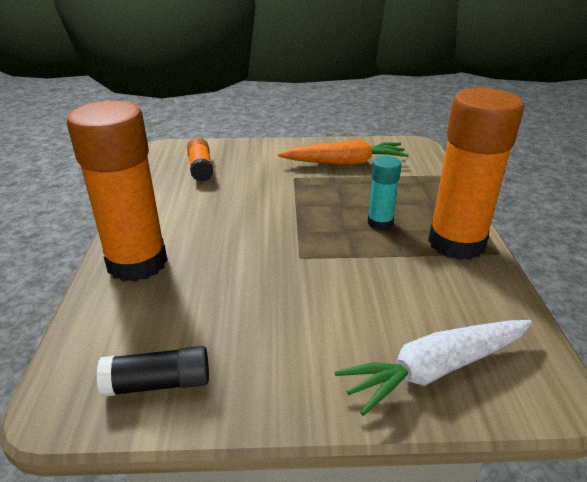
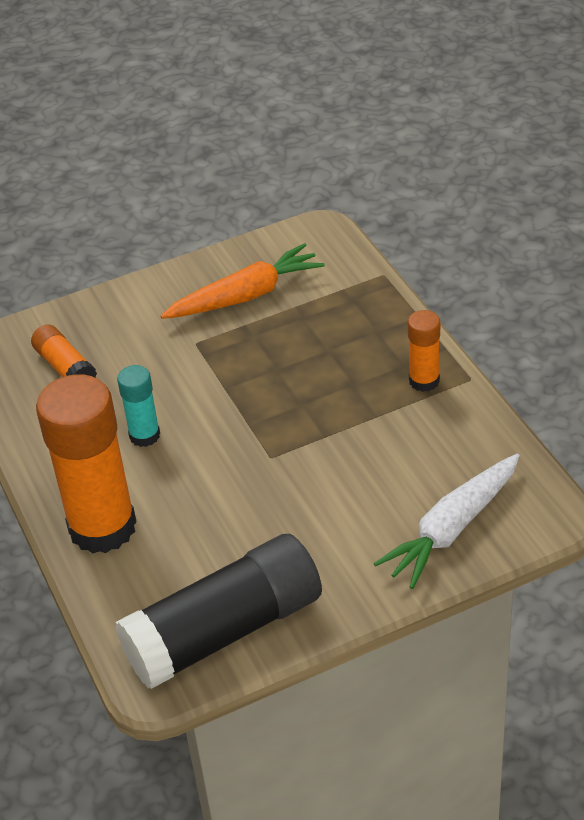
camera: 20 degrees left, 10 degrees up
(158, 383) = (224, 631): black glue stick -> black glue stick, size x2.06
(380, 223) = (333, 380): turquoise glue stick -> turquoise glue stick (144, 435)
(456, 243) = (424, 381): orange glue stick -> orange glue stick, size x0.49

